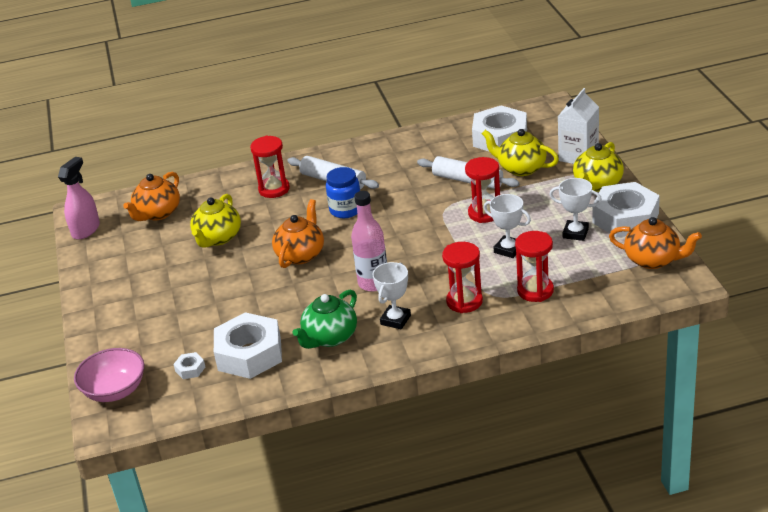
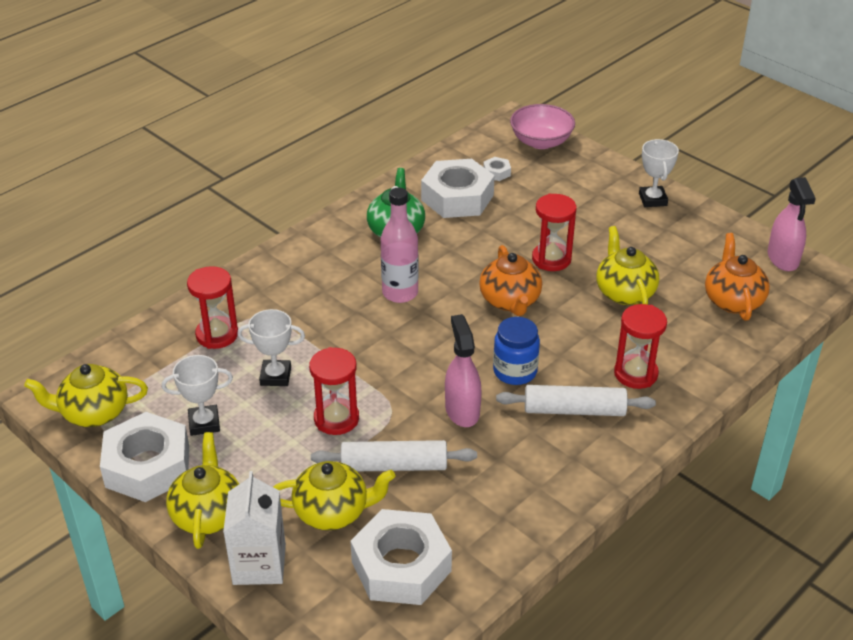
camera: 145 degrees right, 5 degrees up
(395, 320) = (345, 264): white trophy -> white trophy (652, 199)
(401, 197) = (462, 410): none -> pink spray bottle
(464, 301) = (287, 301): red hourglass -> red hourglass (551, 259)
(653, 260) = (93, 413): orange teapot -> yellow teapot

